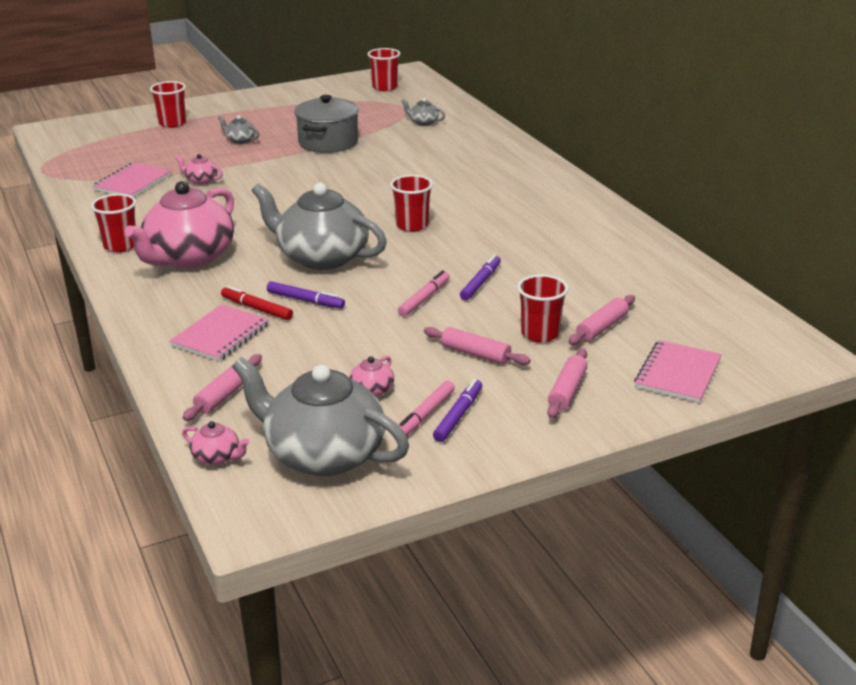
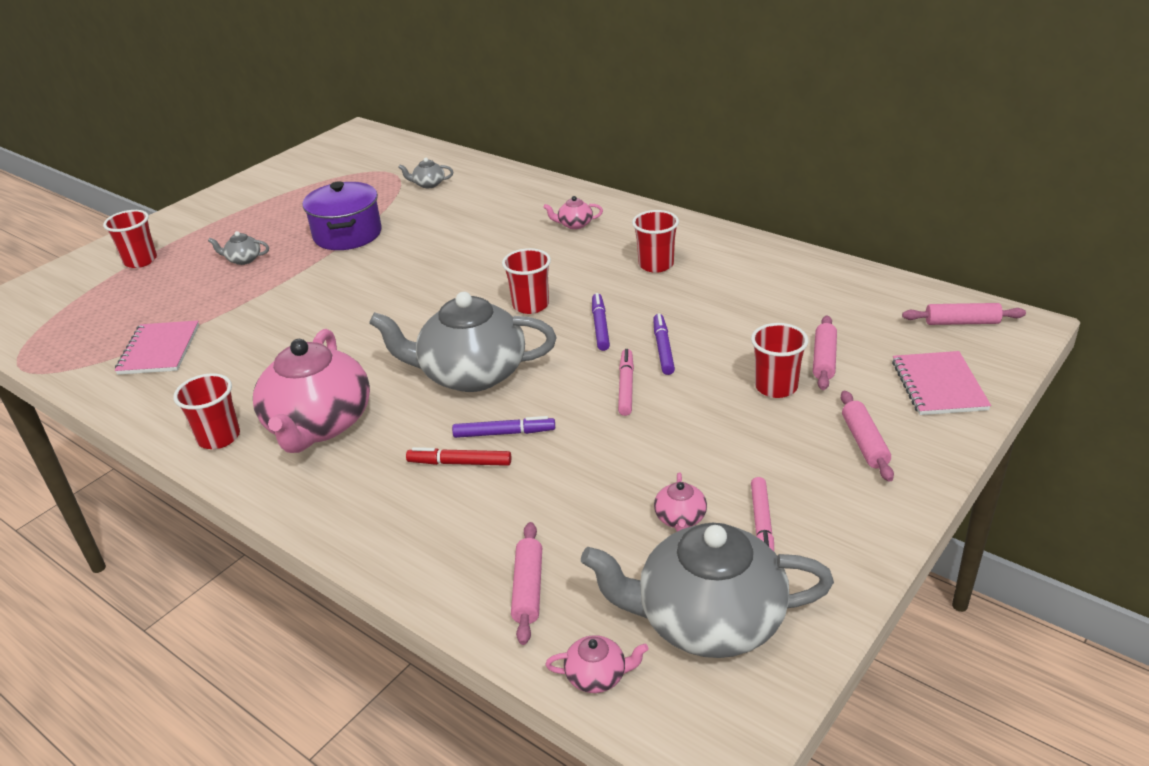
camera: 25 degrees left, 5 degrees up
(201, 180) = (242, 322): pink teapot -> pink teapot (574, 224)
(220, 335) = (450, 512): pink notebook -> none
(328, 142) = (347, 234): grey pot -> purple pot
(384, 87) = (349, 155): red cup -> red cup (656, 265)
(458, 415) = (794, 513): purple marker -> purple marker (600, 326)
(475, 354) = (739, 433): pink rolling pin -> pink rolling pin (961, 322)

